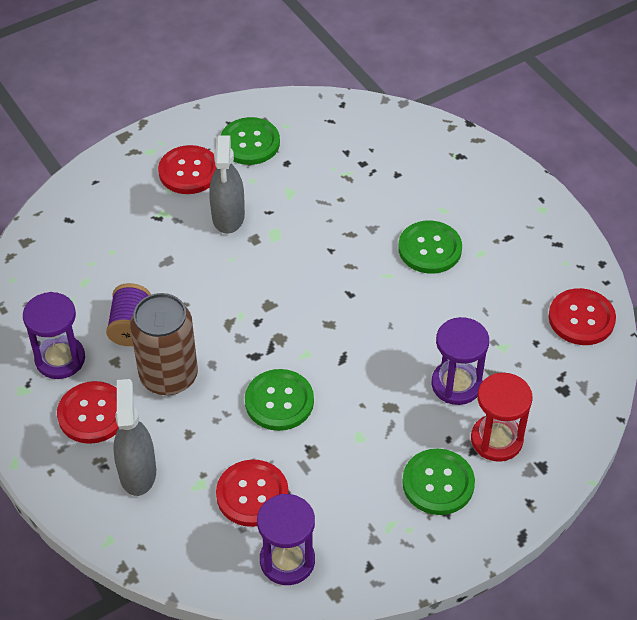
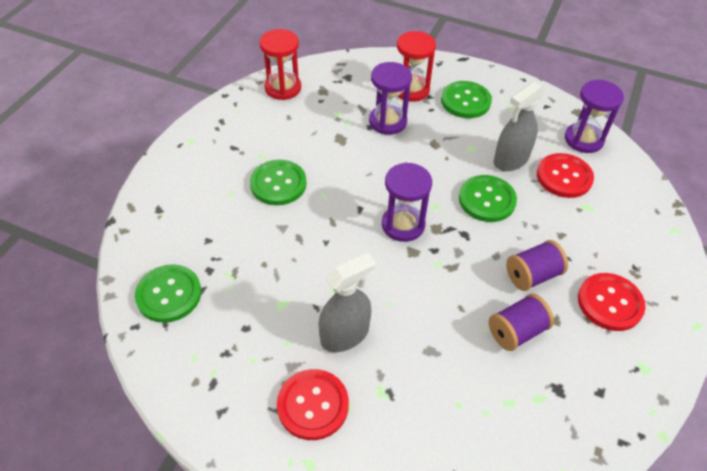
camera: 125 degrees left, 0 degrees up
(60, 359) = (593, 362): purple hourglass -> purple hourglass (403, 225)
(137, 472) = (617, 245): grey spray bottle -> grey spray bottle (511, 160)
(169, 376) = (532, 275): brown can -> purple spool
(250, 143) = (238, 374): green button -> green button (169, 294)
(581, 318) = (283, 88): red button -> red hourglass

